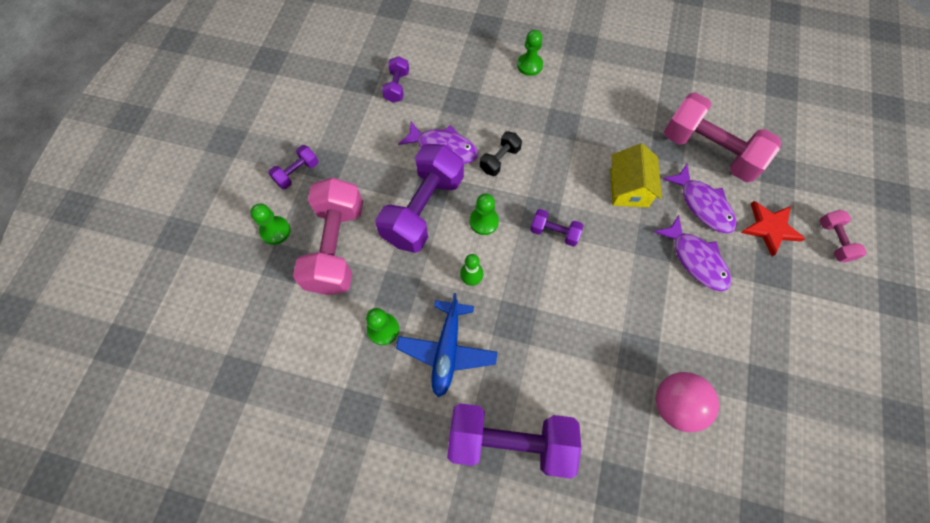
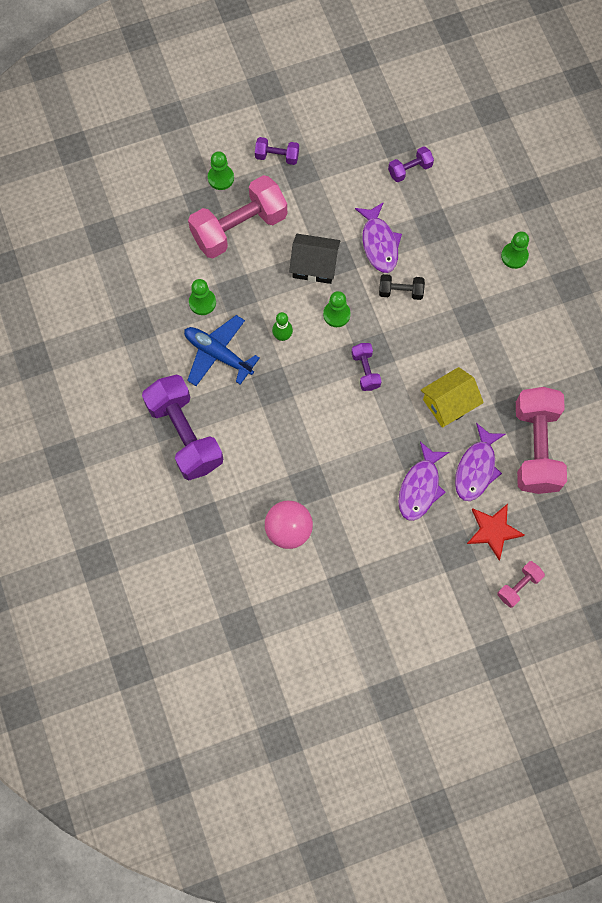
camera: 55 degrees right, 5 degrees up
(423, 209) = (314, 265): purple dumbbell -> black house
(447, 350) = (218, 354): blue plane -> blue plane turned 60 degrees clockwise

